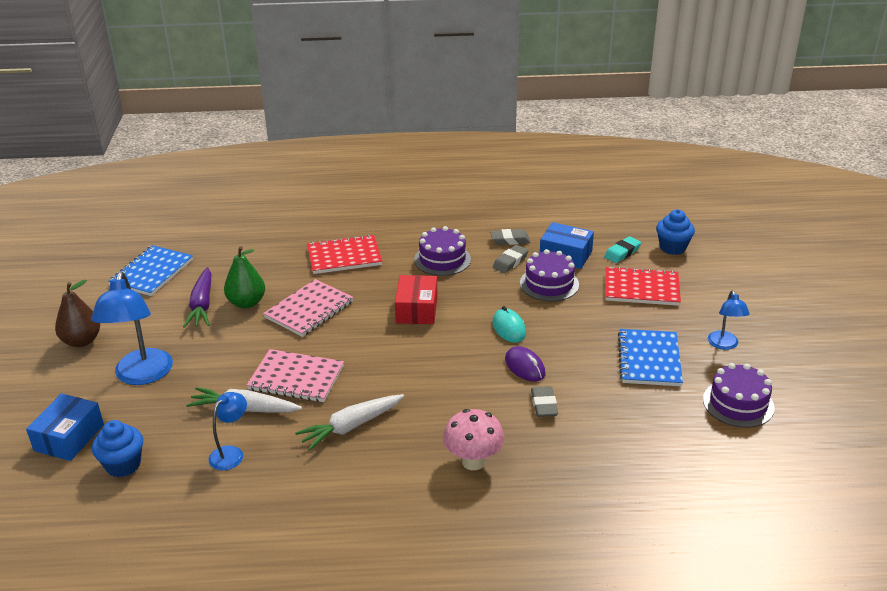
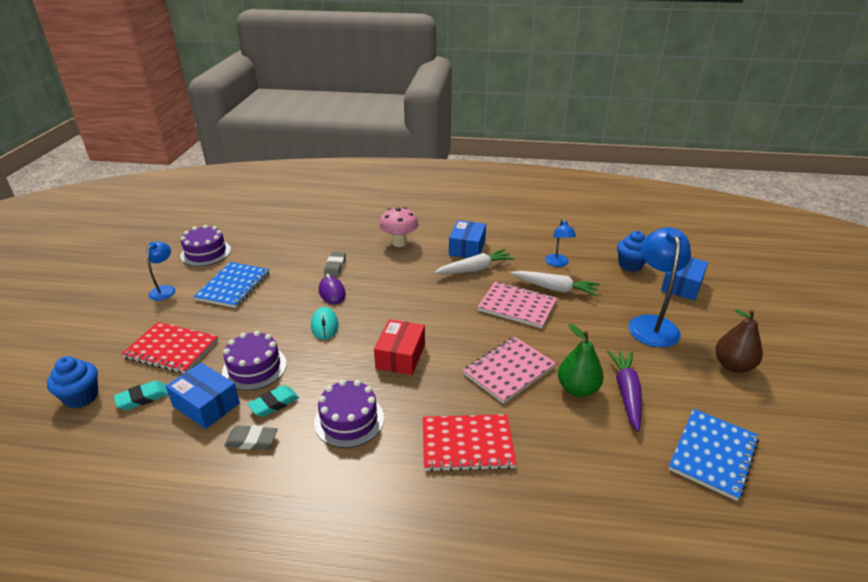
camera: 170 degrees left, 0 degrees up
(231, 453) = (557, 263): blue lamp -> blue lamp turned 45 degrees counterclockwise
(366, 466) = (467, 248): none -> blue box
(510, 262) = (274, 404): grey eraser -> turquoise eraser

